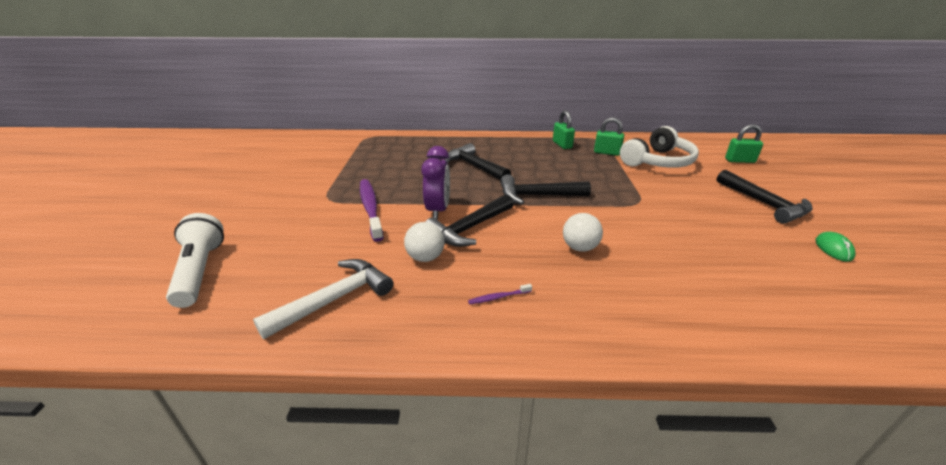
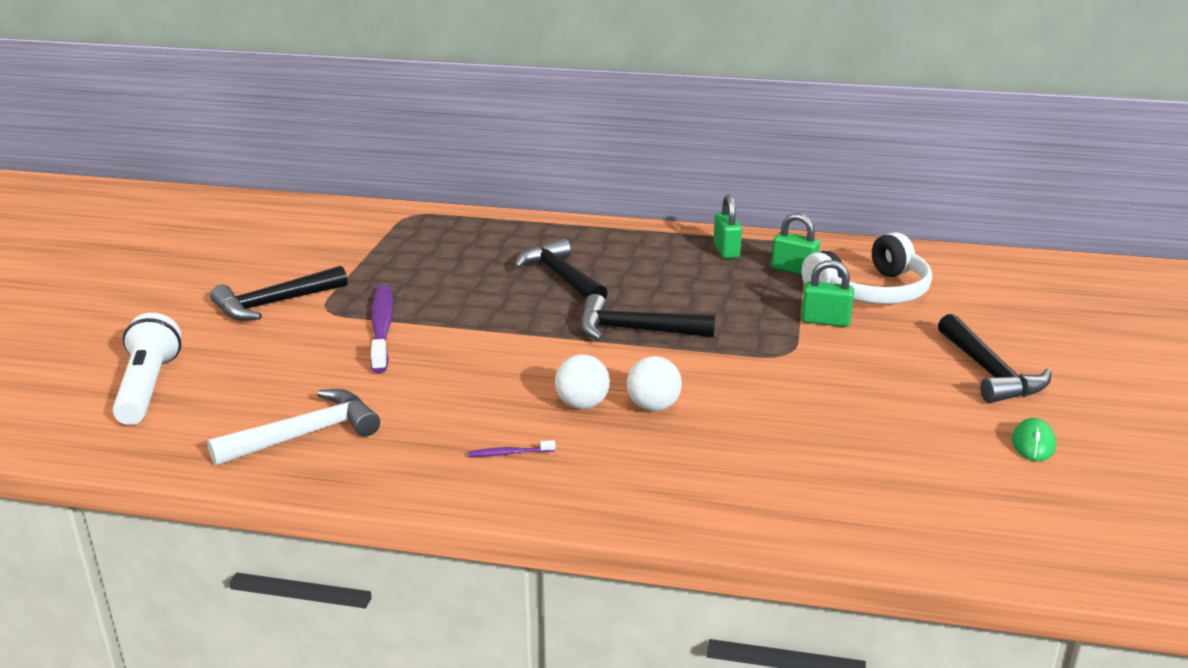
camera: 10 degrees right, 5 degrees down
(425, 257) = (435, 399): white ball -> white ball (582, 405)
(438, 210) = (477, 339): purple clock -> none
(469, 228) = (511, 367): black hammer -> black hammer (274, 304)
(739, 160) = (1016, 301): green padlock -> green padlock (825, 321)

